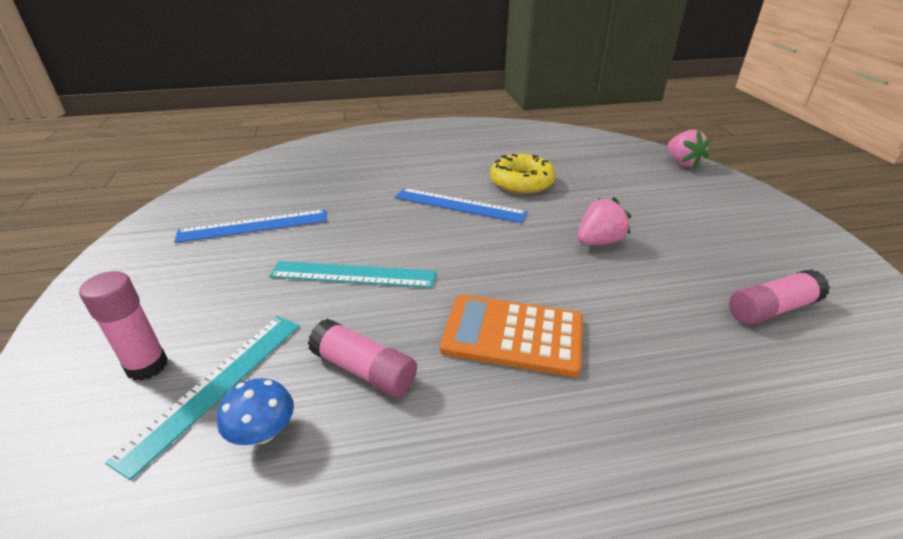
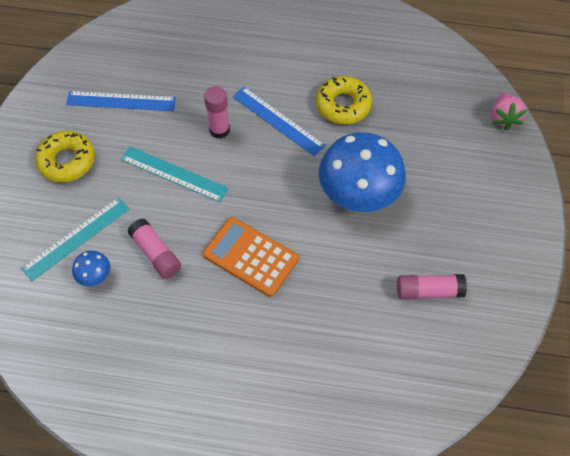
camera: 20 degrees right, 25 degrees up
(147, 366) = (42, 212): pink glue stick -> pink glue stick (219, 130)
(184, 296) = (67, 161): none -> yellow donut
(599, 241) = (358, 194): pink strawberry -> blue mushroom

